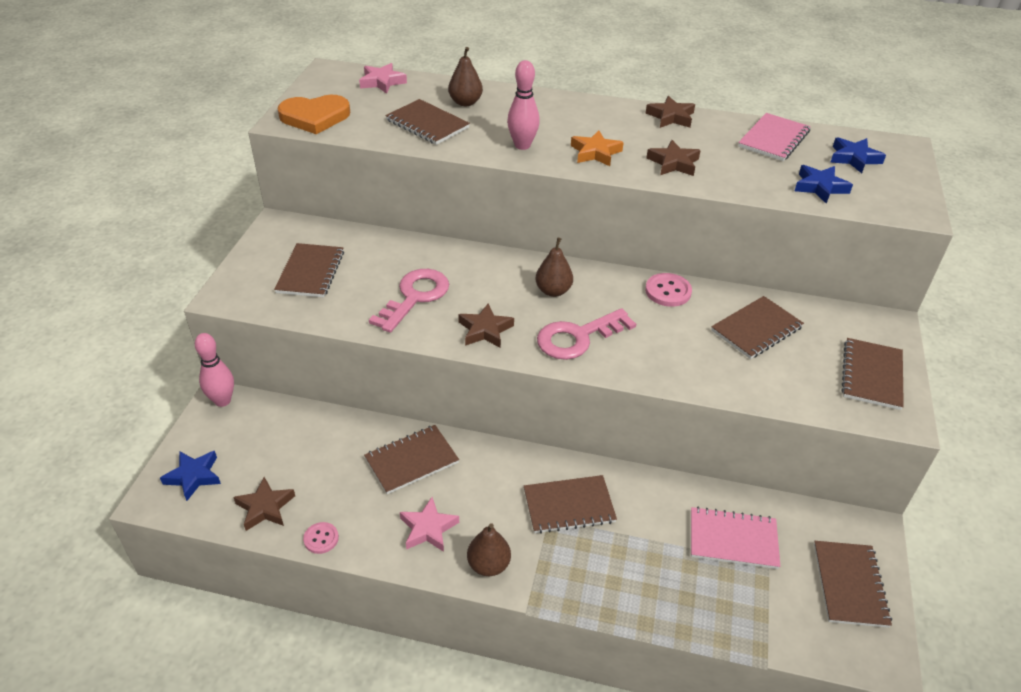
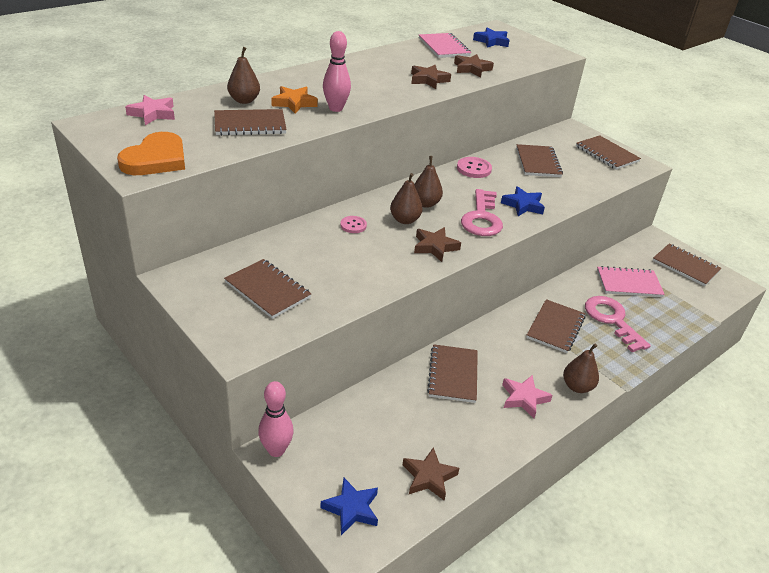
camera: 55 degrees left, 5 degrees down
(321, 539) = (488, 459): pink button -> pink button (353, 225)
(415, 297) = (363, 257): pink key -> pink key (612, 320)
(506, 292) = (405, 220): none -> brown pear
(595, 153) = (382, 93): orange star -> orange star (294, 103)
(671, 117) = (376, 57): brown star -> brown star (472, 69)
(733, 539) = (629, 283): pink notebook -> pink notebook turned 45 degrees clockwise
(820, 187) = (507, 61): blue star -> blue star (523, 205)

